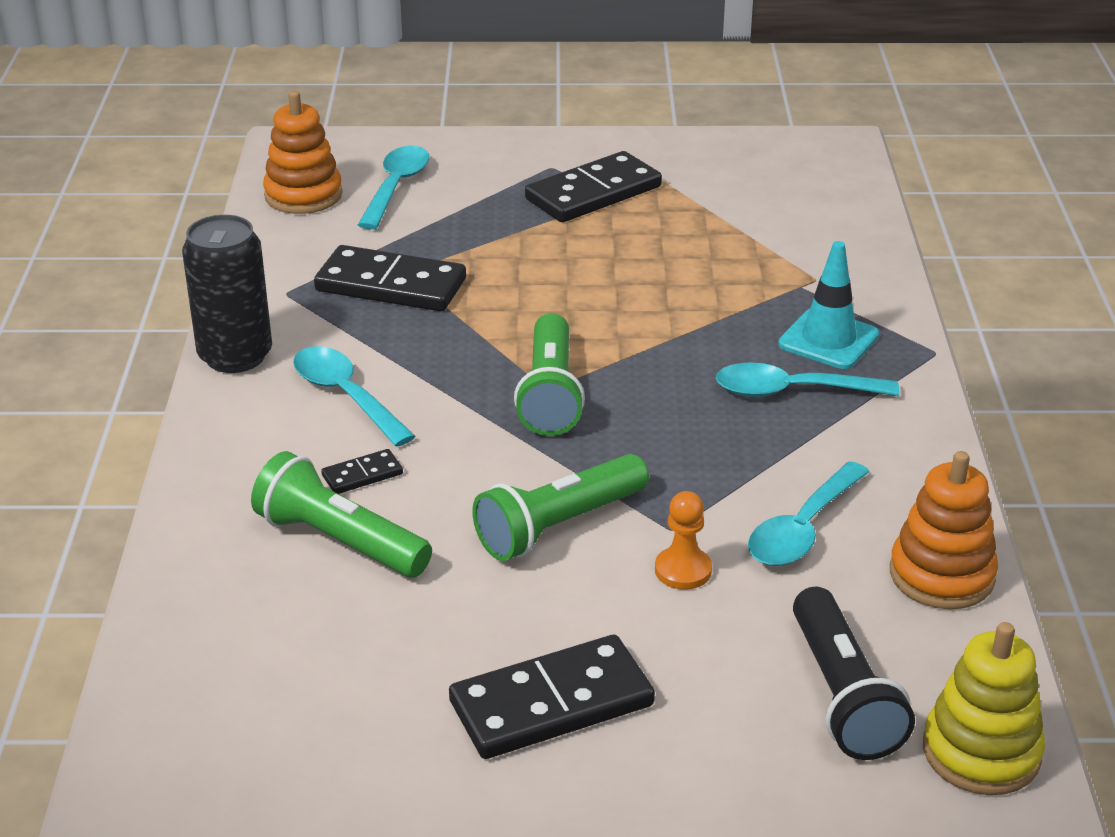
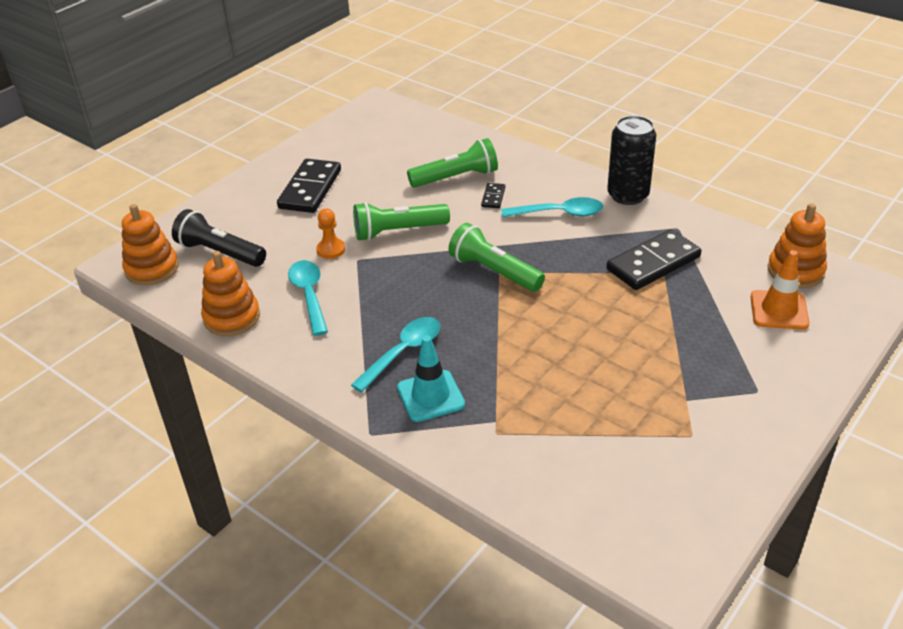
camera: 130 degrees right, 5 degrees up
(396, 187) = (779, 310): turquoise spoon -> orange traffic cone
(558, 526) = (398, 231): green flashlight -> green flashlight turned 105 degrees counterclockwise
(593, 193) = (701, 392): black domino -> none
(981, 752) = (152, 269): yellow stacking toy -> orange stacking toy

